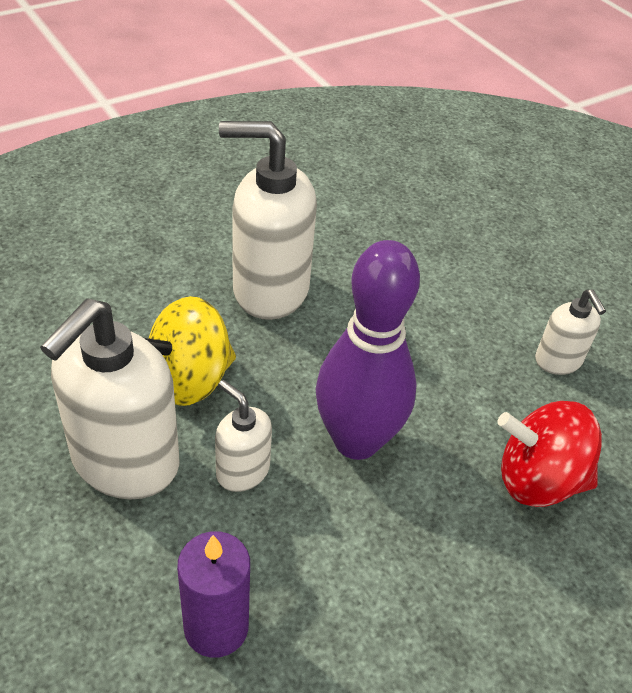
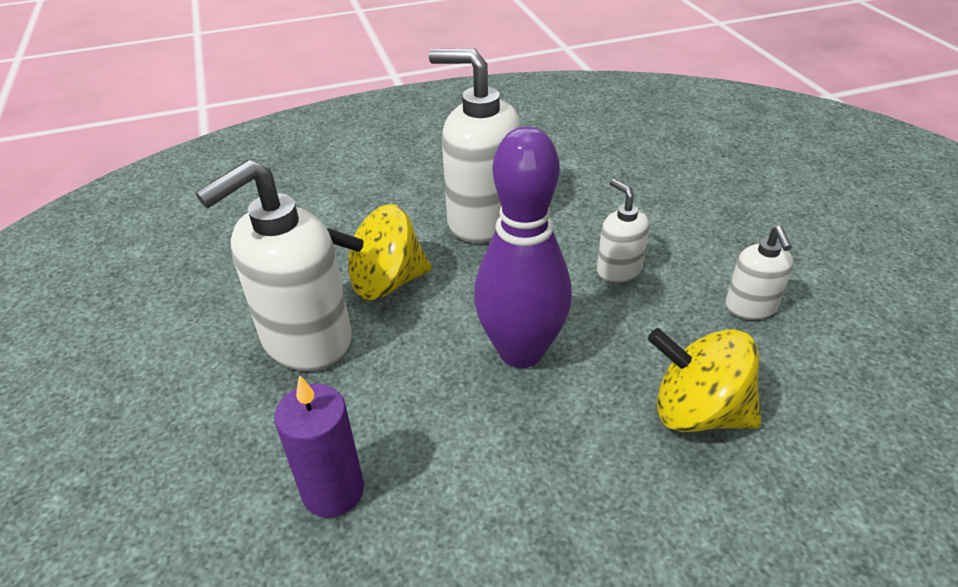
camera: 20 degrees right, 5 degrees down
(242, 471) = (405, 362): white soap dispenser -> white soap dispenser (618, 270)
(538, 480) = (697, 412): red spinning top -> yellow spinning top

